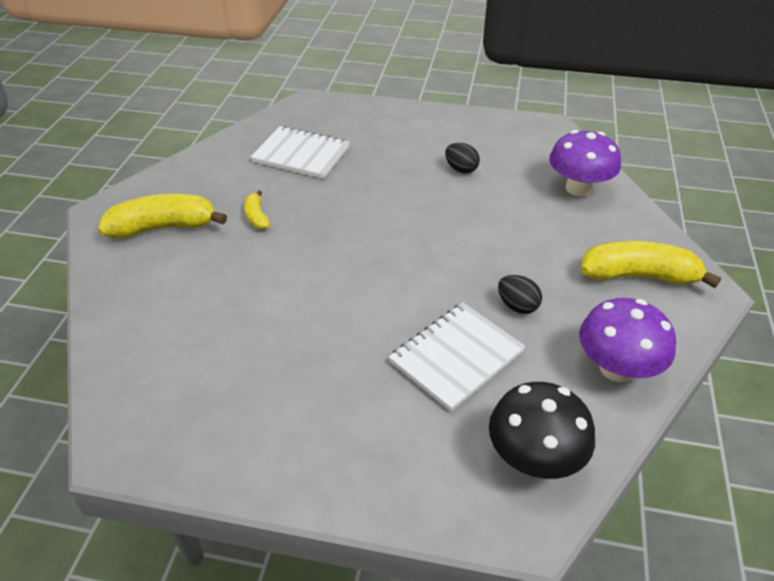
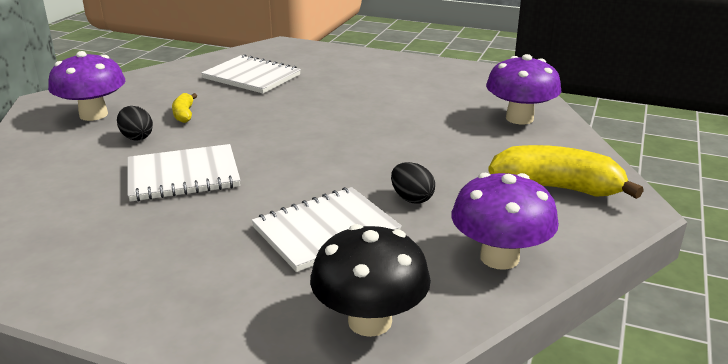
camera: 10 degrees right, 15 degrees down
(164, 227) = (93, 115): yellow banana -> purple mushroom
(294, 303) = (183, 175): none -> white notebook
(461, 169) = (403, 97): black egg -> black egg (136, 137)

